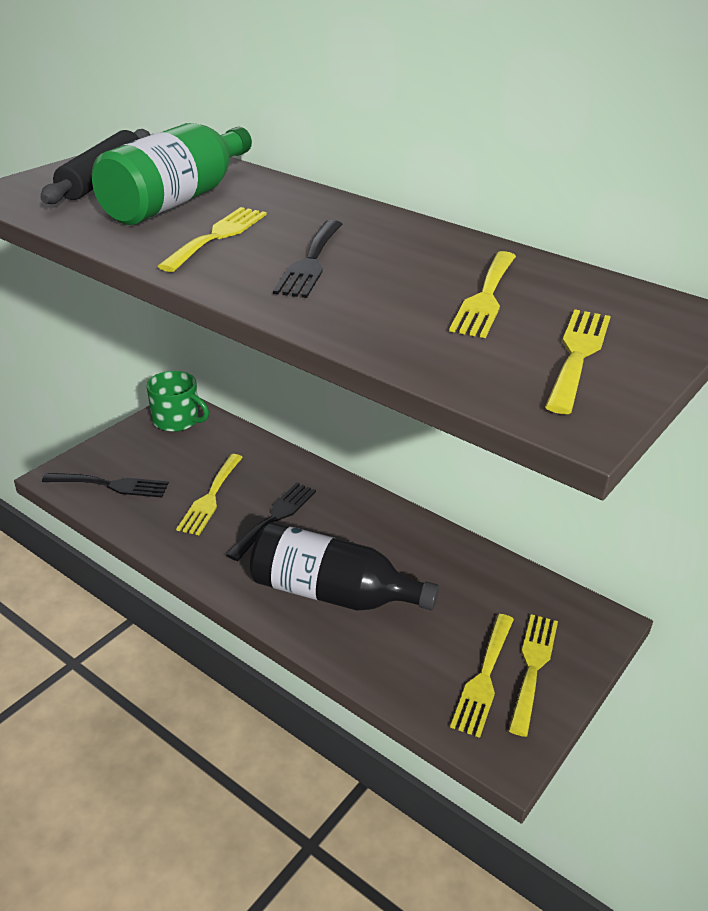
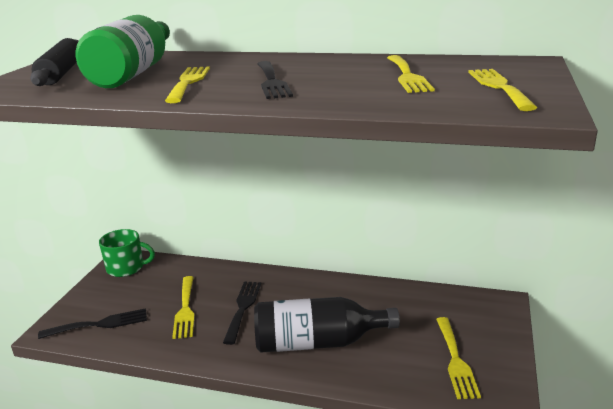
camera: 20 degrees left, 10 degrees down
(533, 667) = (480, 343): yellow fork -> none

